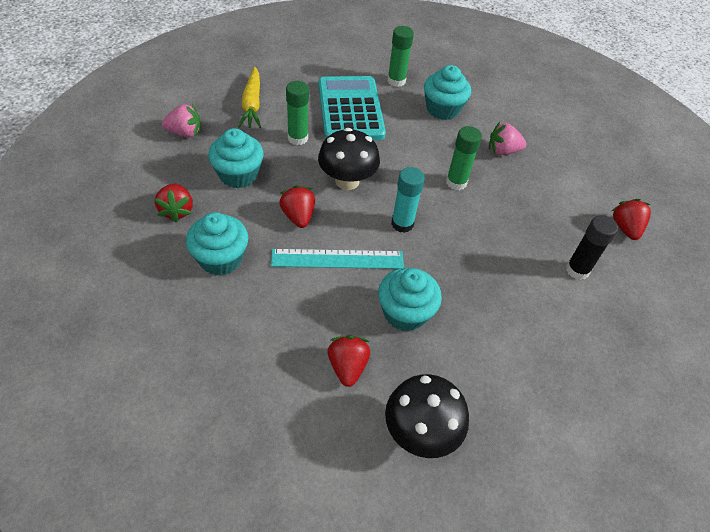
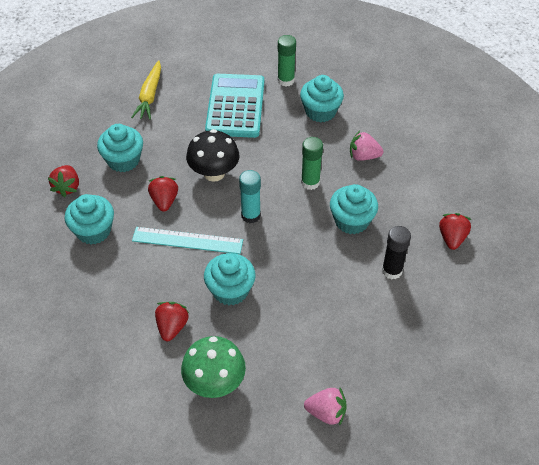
camera: 15 degrees right, 0 degrees up
(185, 133) = (87, 119): pink strawberry -> pink strawberry (326, 412)
(298, 138) = (181, 130): green glue stick -> none
(420, 432) = (215, 382): black mushroom -> green mushroom
(514, 219) = (351, 221): none -> turquoise cupcake

